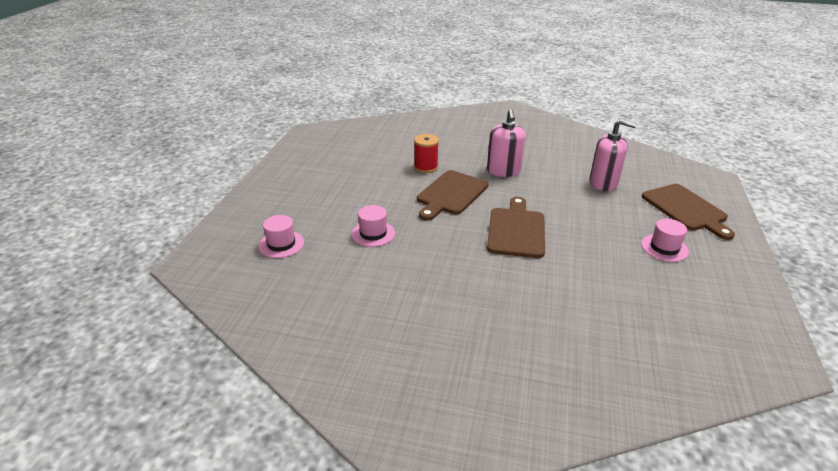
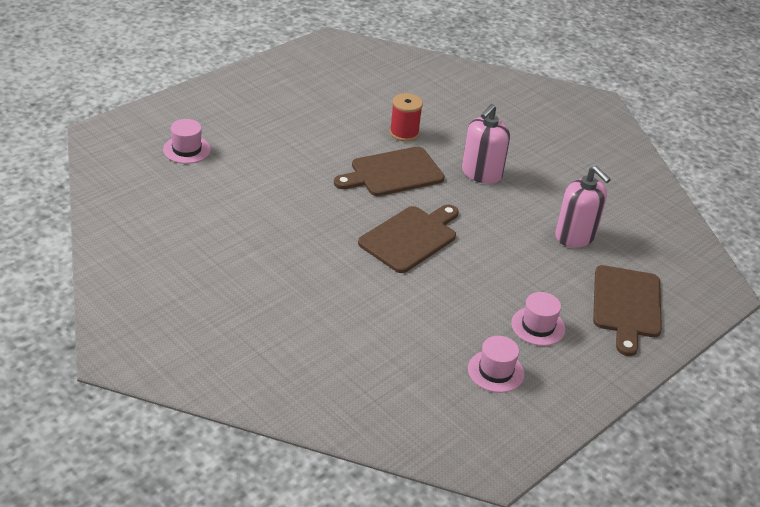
camera: 30 degrees right, 5 degrees up
(373, 233) = (274, 177): pink hat -> pink hat (495, 371)

